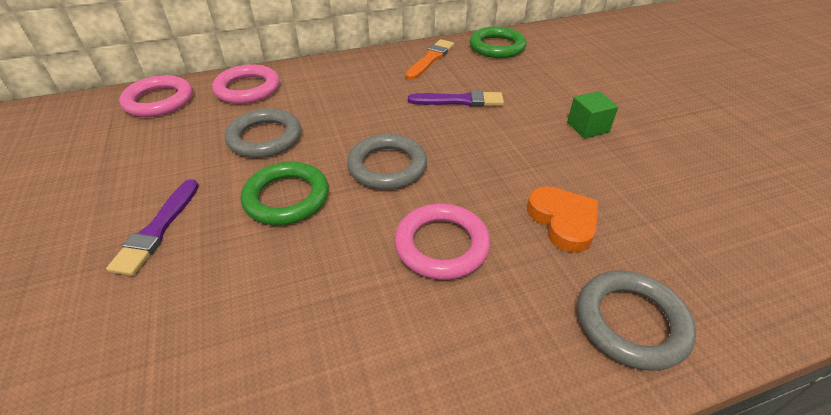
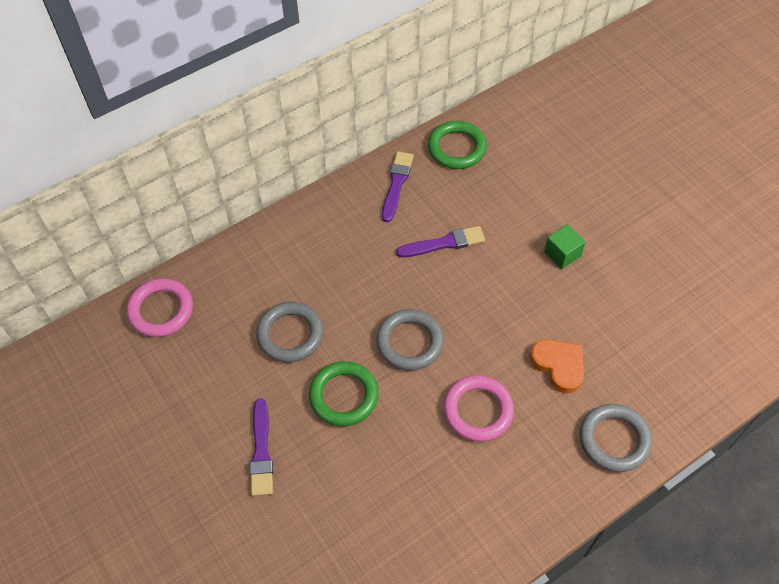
camera: 15 degrees left, 15 degrees up
(247, 89) = (237, 273): pink ring -> none
(430, 59) = (396, 184): orange brush -> purple brush

